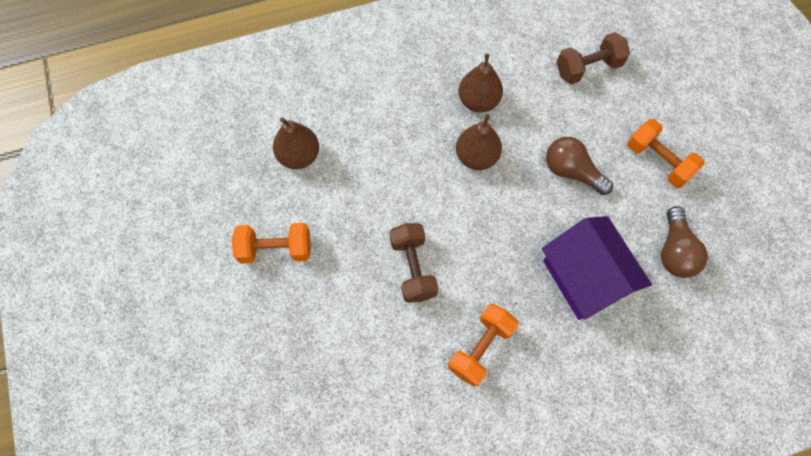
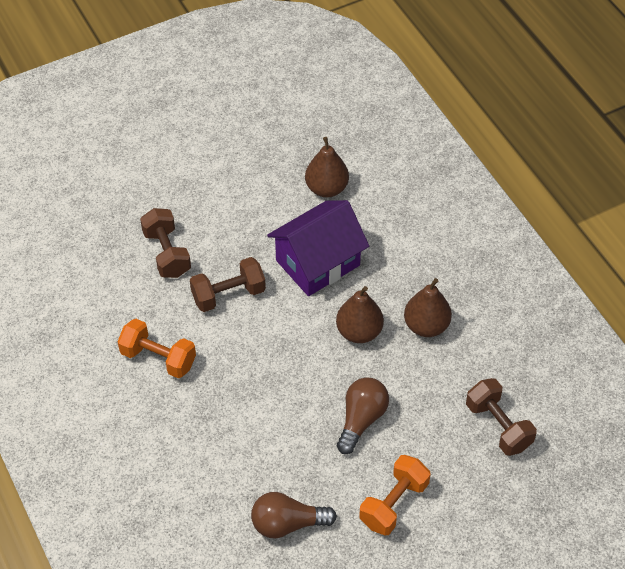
camera: 80 degrees right, 15 degrees down
(275, 249) = (229, 189): orange dumbbell -> none
(347, 324) = (167, 253): none -> brown dumbbell
(585, 277) = (243, 440): purple house -> purple house (318, 263)

